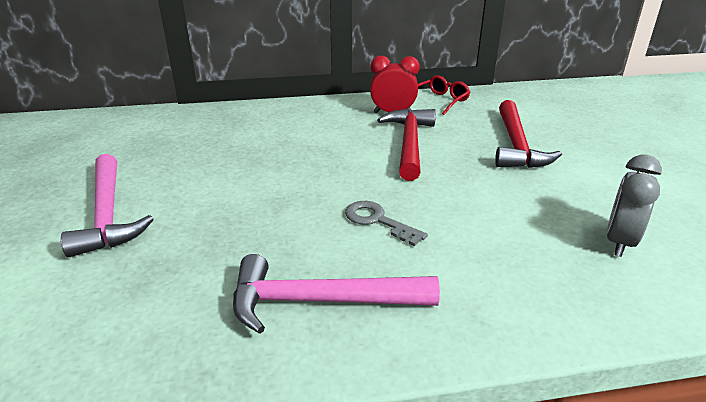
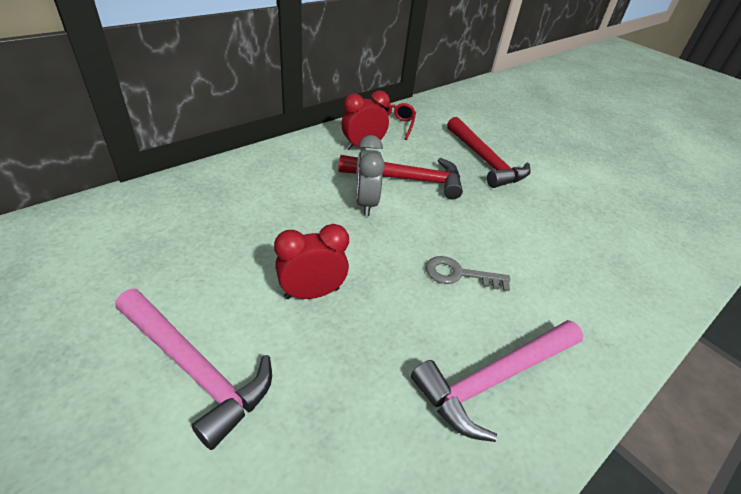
camera: 35 degrees left, 10 degrees up
(233, 197) = (312, 293): none -> red clock
(409, 143) = (408, 179): red hammer -> red hammer turned 120 degrees clockwise
(619, 242) = (618, 236): grey clock -> grey clock (366, 203)

